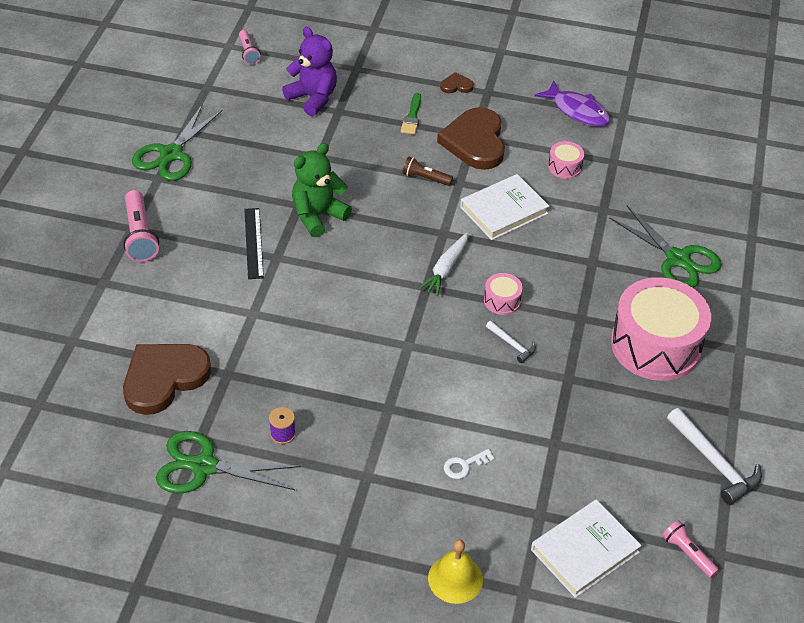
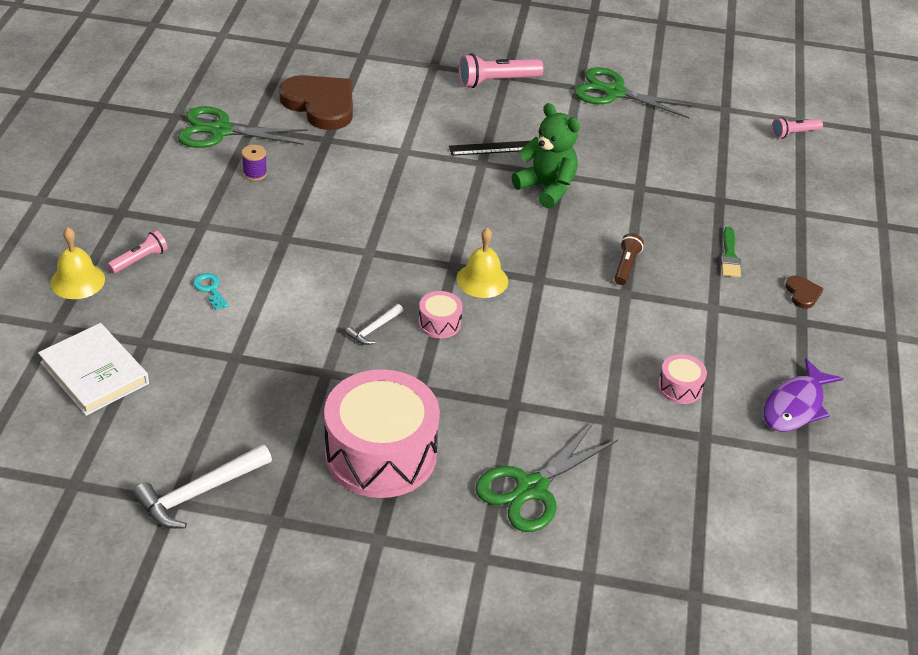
camera: 85 degrees right, 5 degrees down
(204, 466) = (220, 131): green scissors -> green scissors turned 90 degrees counterclockwise
(313, 98) = (735, 180): purple teddy bear -> none
(412, 117) = (729, 256): green brush -> green brush turned 90 degrees counterclockwise
(445, 269) = (482, 280): white carrot -> yellow bell
(464, 465) = (210, 289): white key -> turquoise key
(475, 142) = (702, 308): brown heart -> none
(503, 210) = (587, 329): white book -> none
(687, 553) = (78, 456): pink flashlight -> pink flashlight (140, 260)

